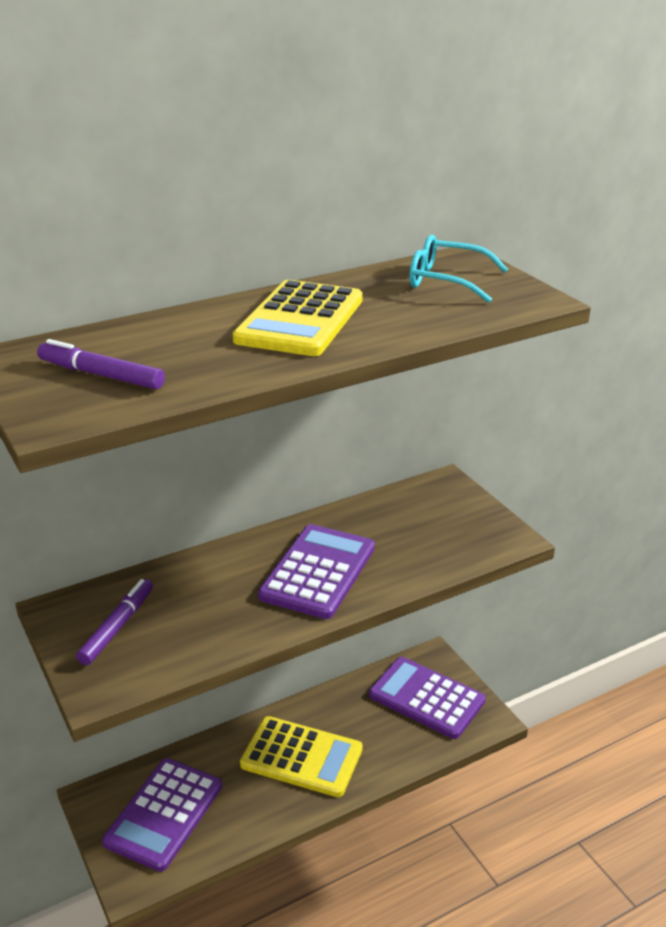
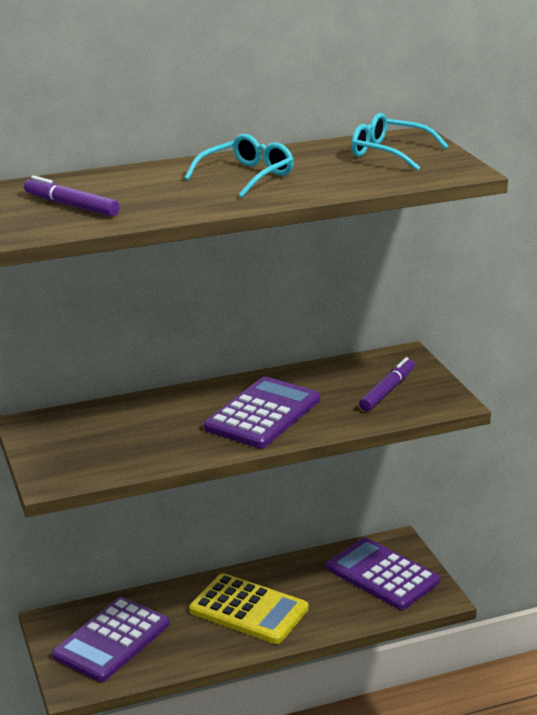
camera: 10 degrees right, 5 degrees down
(117, 627) = (77, 440): purple marker -> purple marker (387, 391)
(300, 320) = (247, 176): yellow calculator -> turquoise glasses

